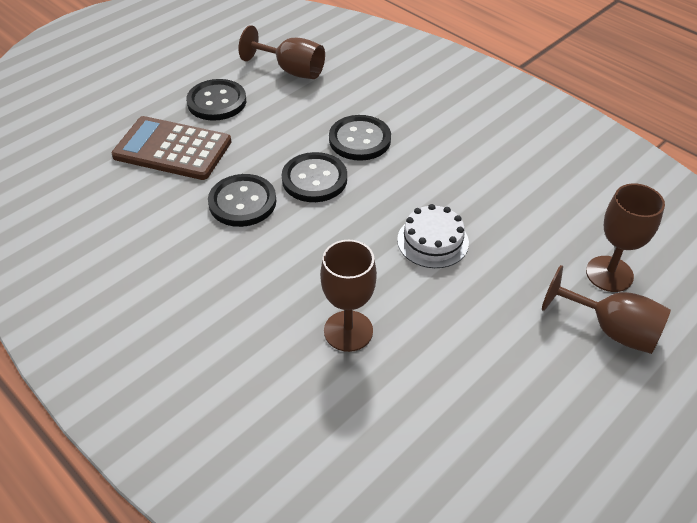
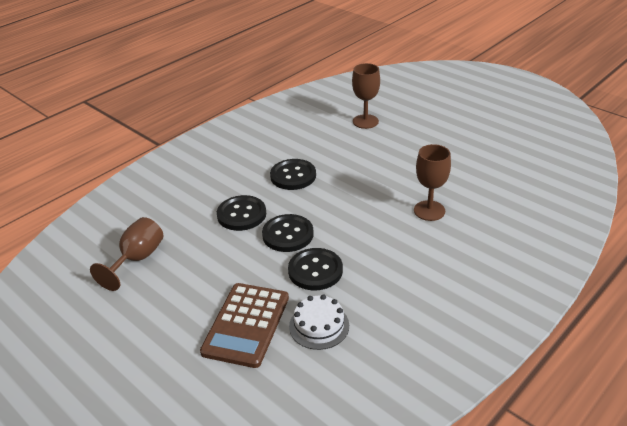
camera: 90 degrees left, 10 degrees down
(217, 102) = (177, 304): black button -> black button (293, 176)
(432, 241) = (347, 180): white cake -> white cake (319, 326)
(611, 329) = (405, 123): brown goblet -> none

